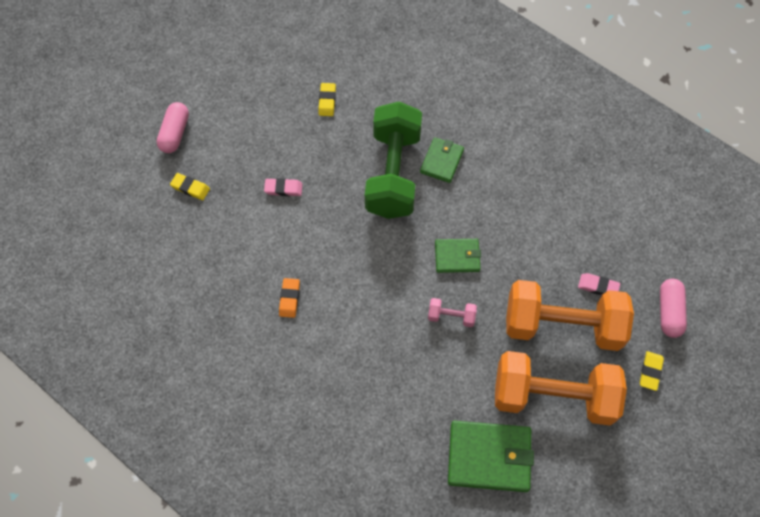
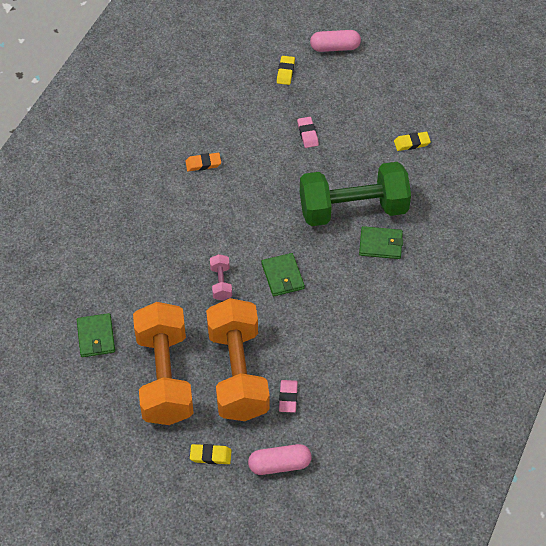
camera: 75 degrees right, 10 degrees down
(489, 457) = (96, 337): green wallet -> green wallet, size x0.60

